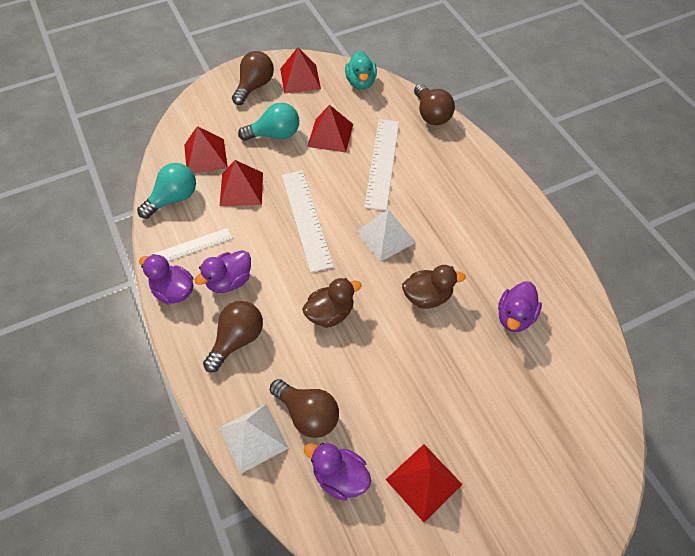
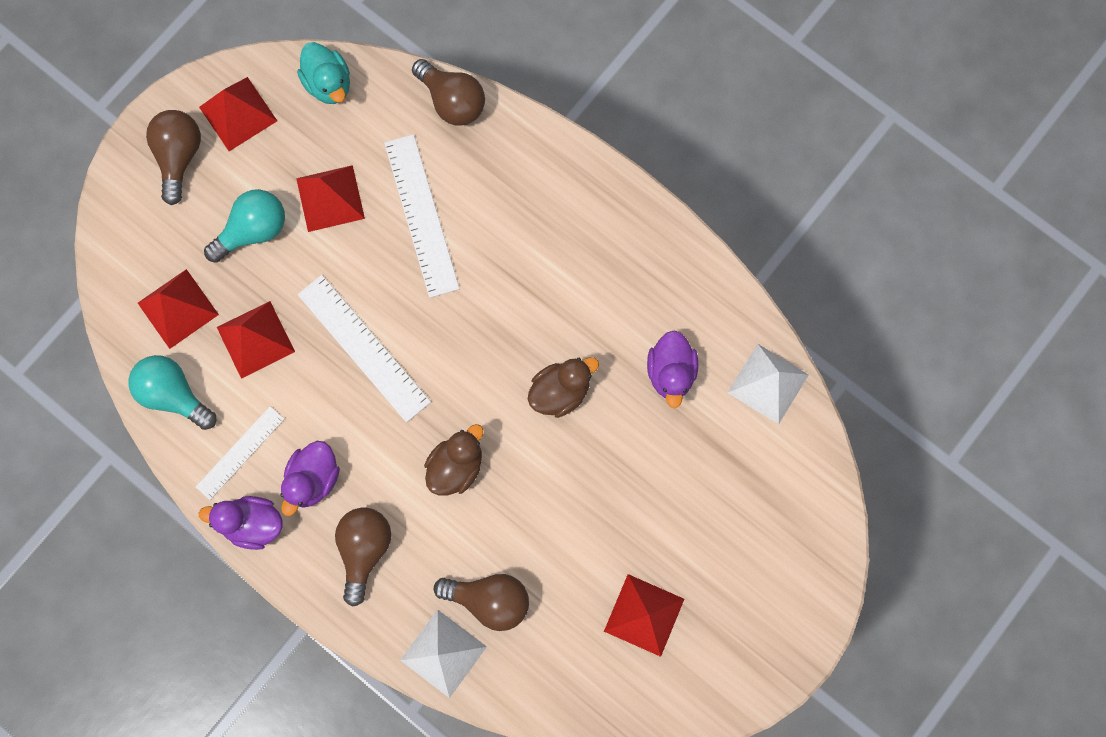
camera: 25 degrees left, 20 degrees up
(173, 198) = (174, 394): turquoise light bulb -> turquoise light bulb turned 75 degrees counterclockwise
(340, 477) = (555, 651): purple duck -> none
(385, 236) = (475, 329): white pyramid -> white pyramid (768, 383)

